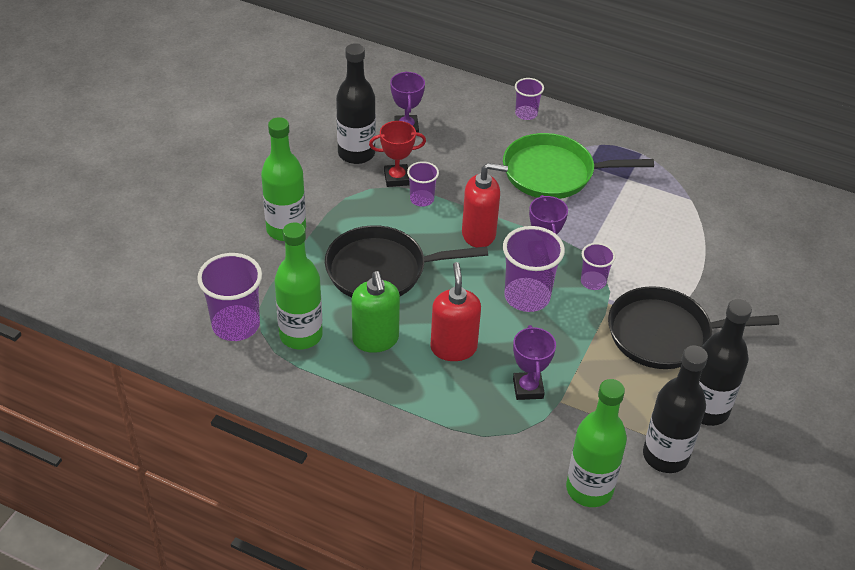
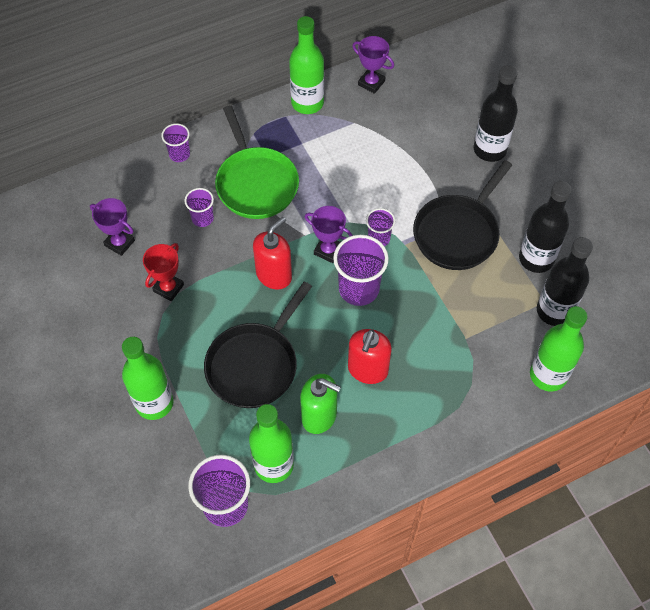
camera: 50 degrees left, 15 degrees up
(356, 154) = (115, 297): black bottle -> black bottle (489, 149)
(422, 199) = (206, 287): purple cup -> purple cup (202, 218)
(453, 348) = (367, 370): red soap dispenser -> red soap dispenser turned 105 degrees counterclockwise
(528, 388) = (440, 349): purple trophy -> purple trophy (371, 83)
(553, 173) = (256, 183): green pan -> green pan turned 60 degrees counterclockwise
(672, 159) = (307, 103): none -> green bottle

